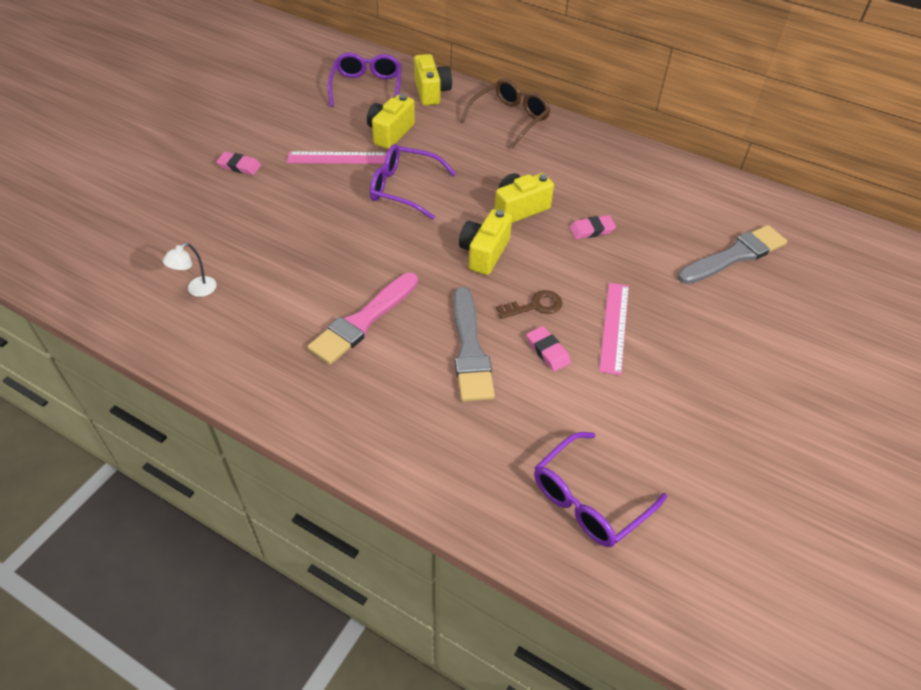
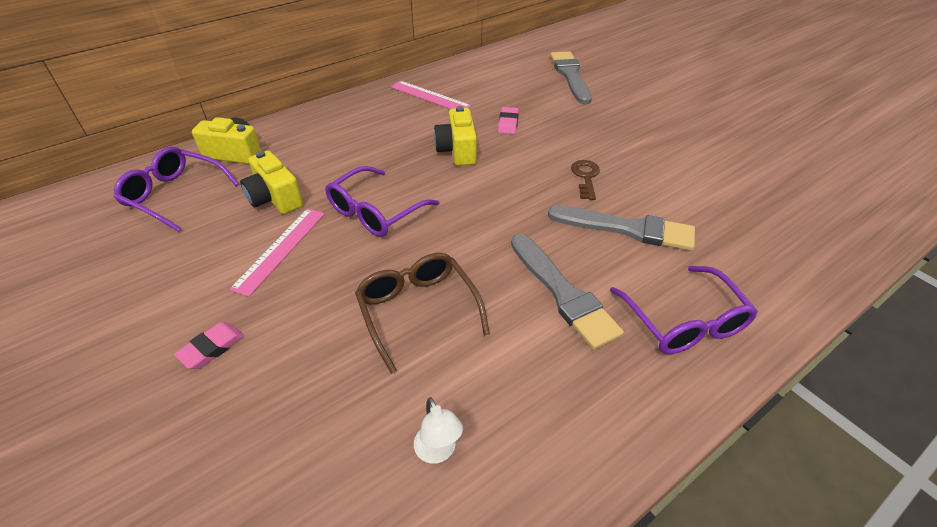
camera: 65 degrees left, 5 degrees down
(363, 321) = (563, 293): pink brush -> grey brush
(484, 253) = (504, 186): yellow camera -> none
(510, 119) = (328, 121): brown glasses -> brown glasses (418, 310)
(547, 351) = (641, 185): pink eraser -> none
(589, 500) = (804, 211): purple glasses -> purple glasses (684, 322)
(614, 327) = (624, 146): pink ruler -> pink ruler (430, 96)

